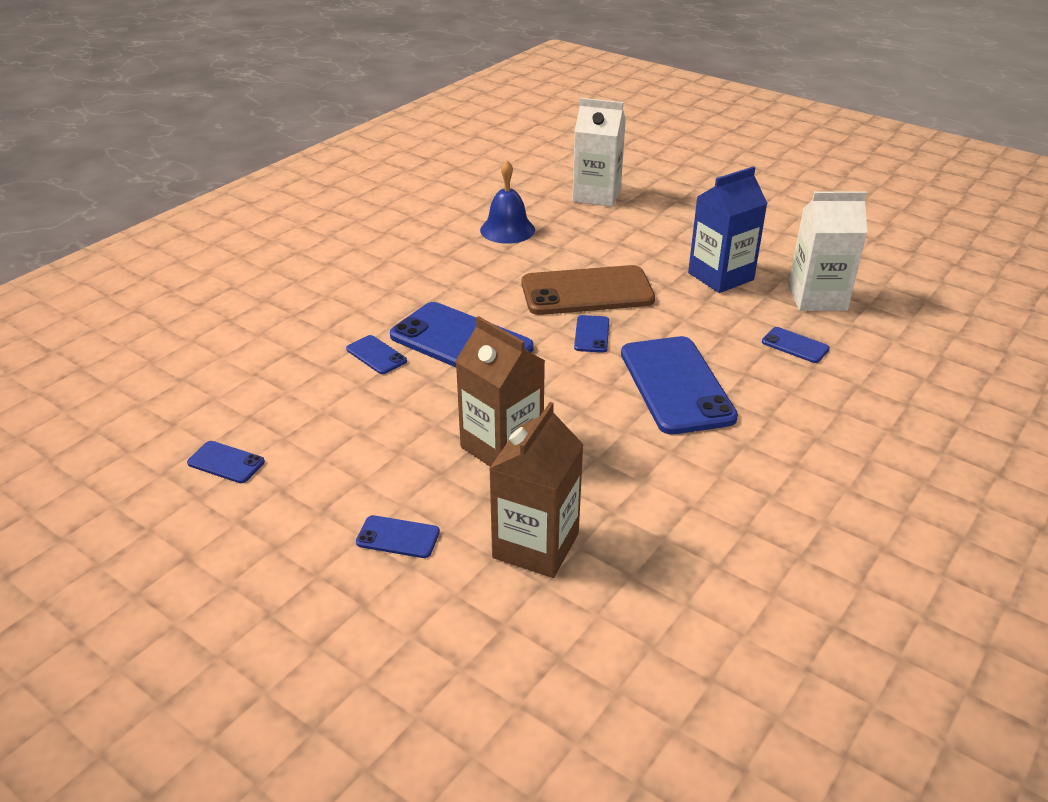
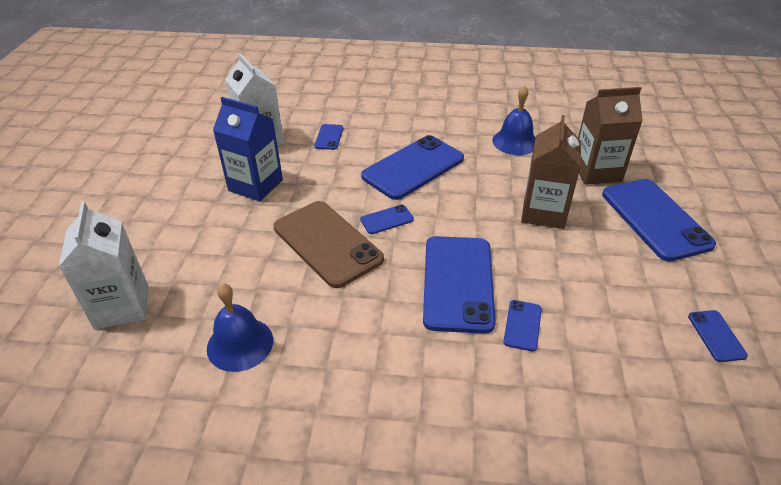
camera: 120 degrees left, 5 degrees up
(398, 537) = (655, 219): blue phone -> blue phone, size x2.24
(673, 503) = (515, 142): none -> blue bell

